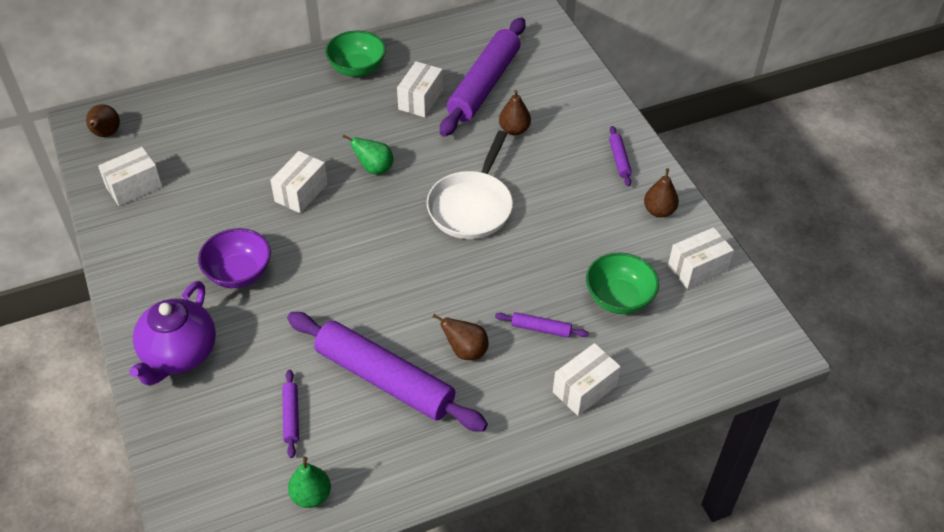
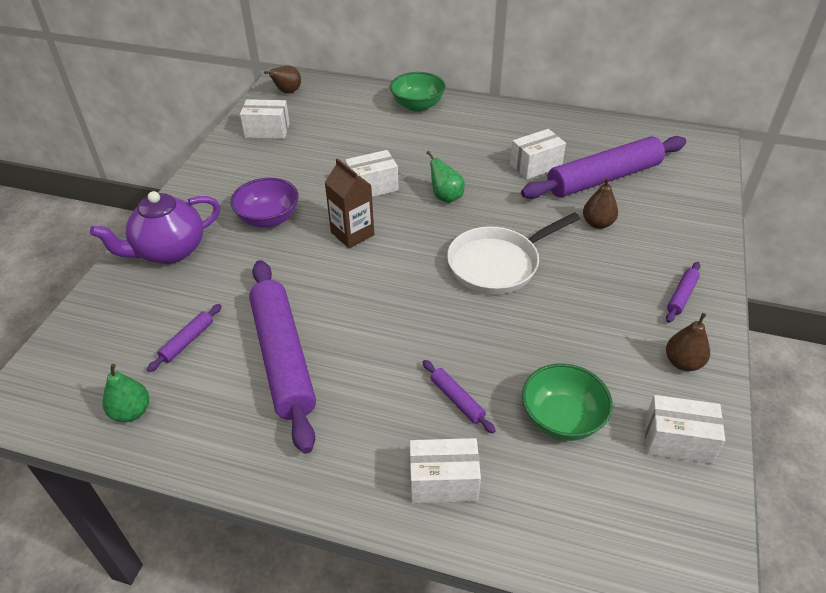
camera: 40 degrees right, 5 degrees down
(329, 245) = (352, 234): none -> brown carton
(357, 68) = (506, 123): green bowl -> green bowl (417, 105)
(465, 351) = (371, 377): brown pear -> none

